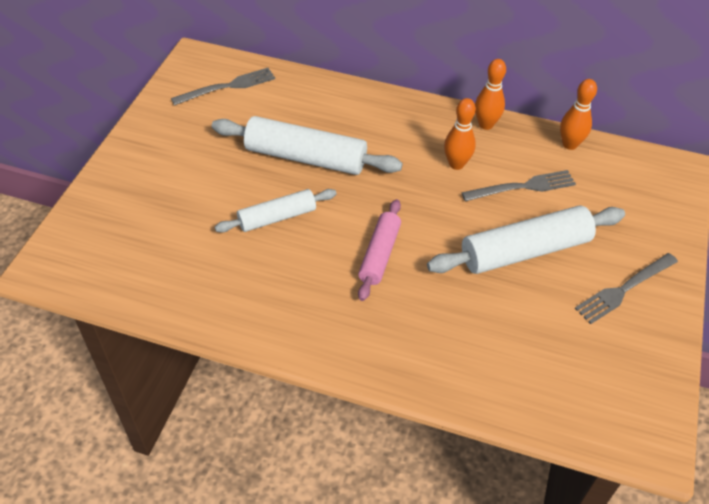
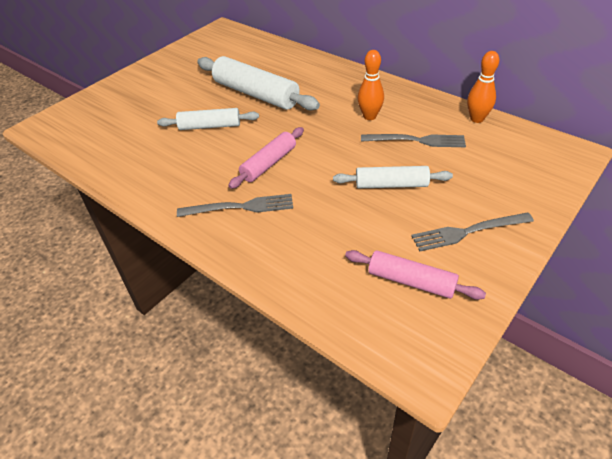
camera: 25 degrees right, 5 degrees down
(228, 87) = (231, 46): grey fork -> grey fork (241, 207)
(486, 124) = (410, 95): orange bowling pin -> none
(525, 251) = (391, 185): white rolling pin -> white rolling pin, size x0.61
(599, 360) = (411, 281): none -> pink rolling pin

